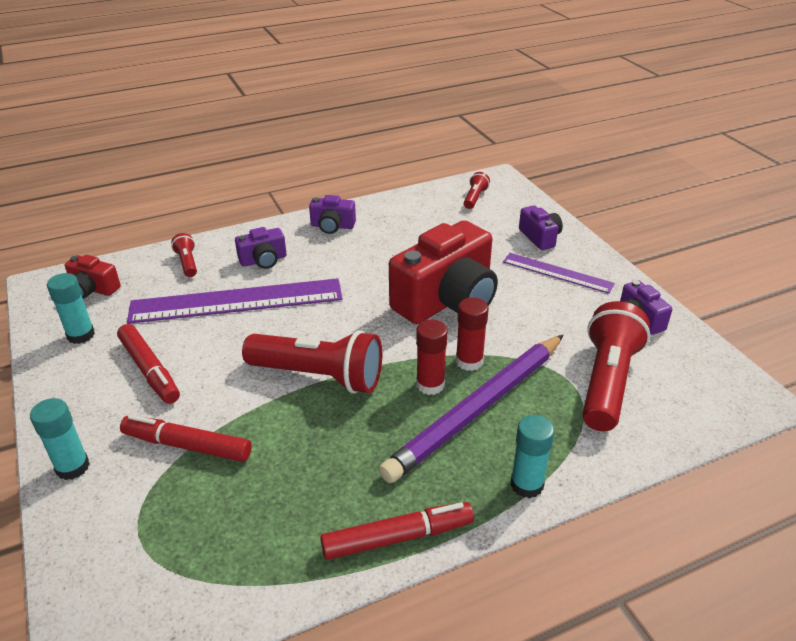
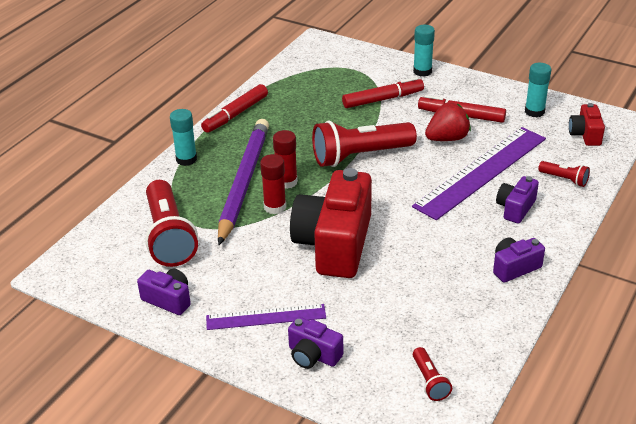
camera: 145 degrees right, 0 degrees up
(93, 289) = (585, 134): red camera -> red camera turned 75 degrees counterclockwise
(208, 350) = (447, 138): none -> red strawberry

